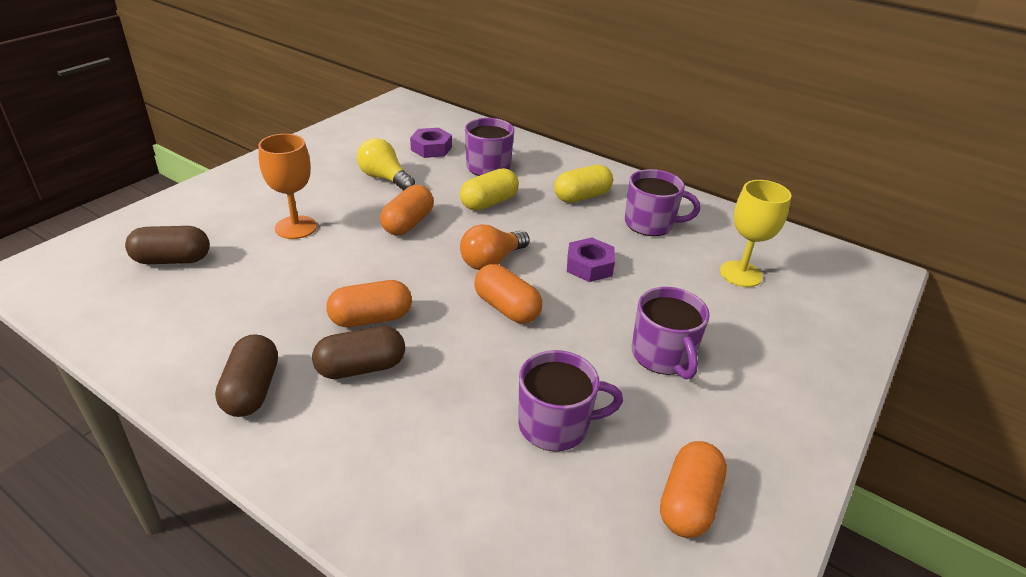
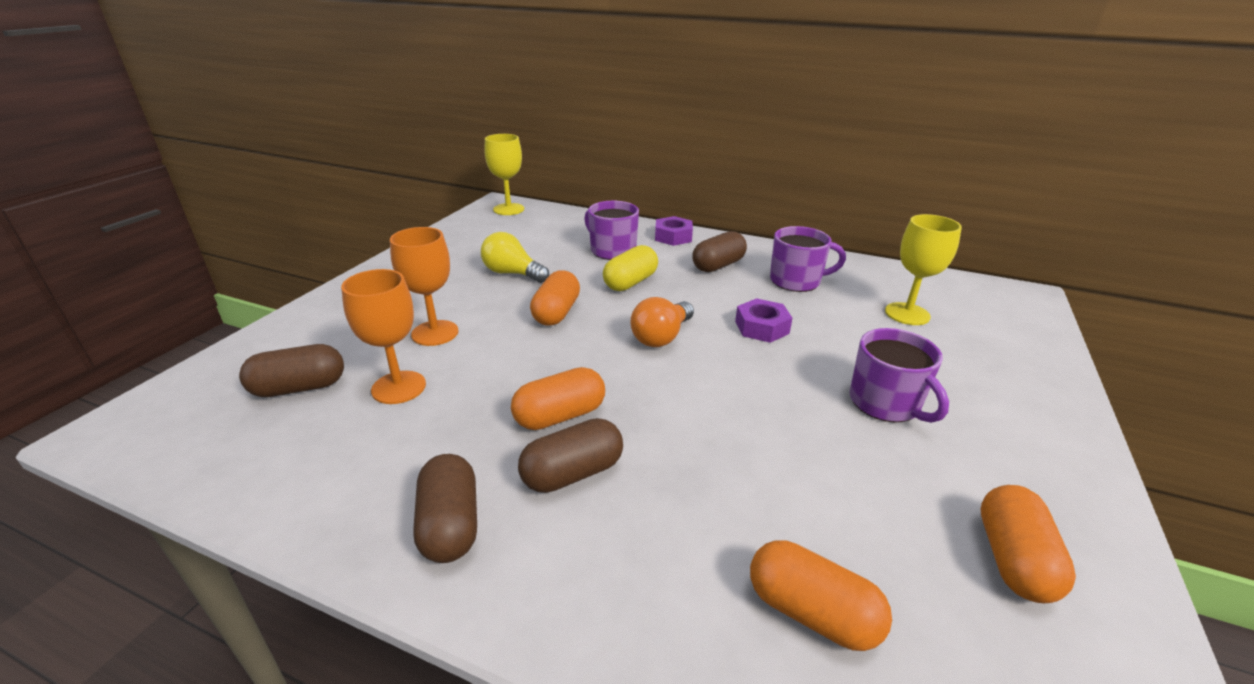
camera: 10 degrees left, 5 degrees down
(250, 272) = (399, 387): none -> orange goblet
(408, 109) = (508, 209): none -> yellow goblet
(431, 148) = (548, 241): purple nut -> purple nut (673, 237)
(506, 308) = (701, 381): orange capsule -> orange capsule (811, 612)
(555, 425) = (822, 498): purple mug -> none
(582, 197) = (718, 265): yellow capsule -> brown capsule

